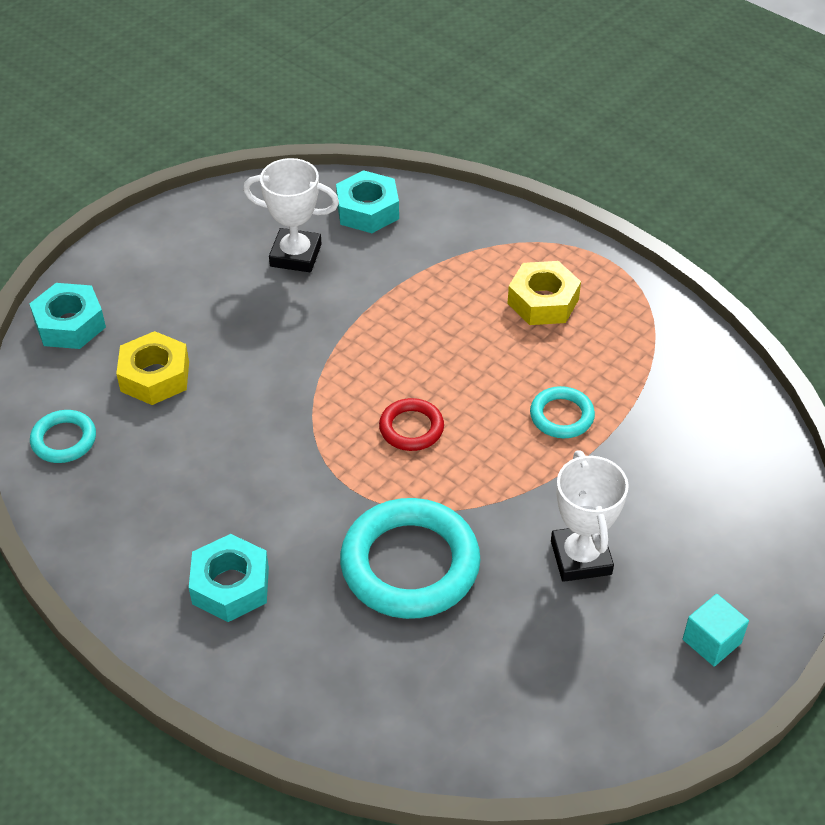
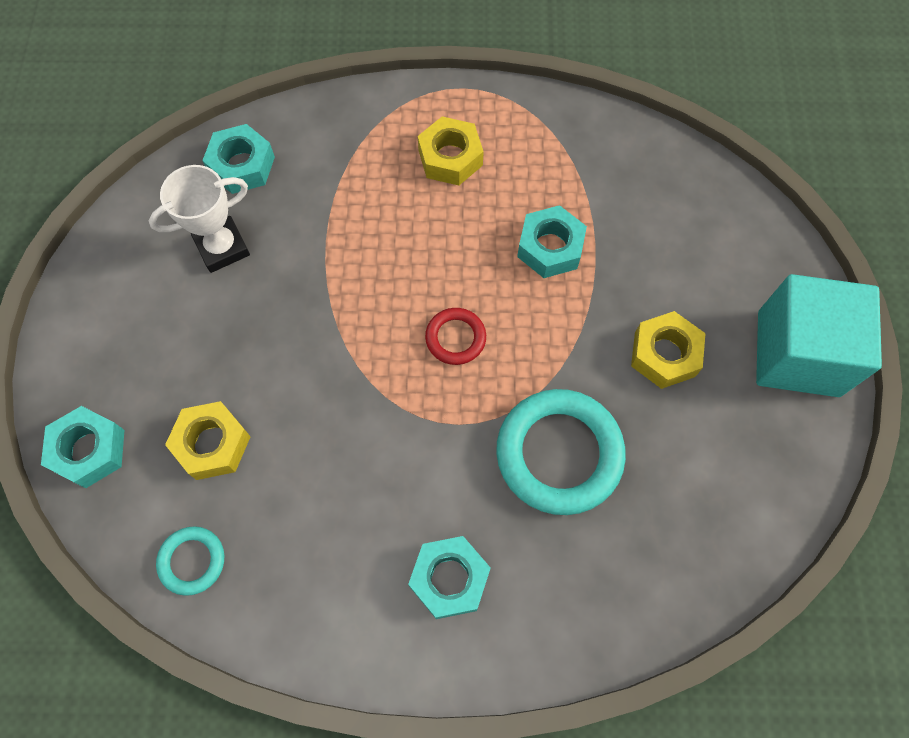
camera: 40 degrees left, 20 degrees up
(561, 416) = (550, 247): turquoise ring -> turquoise nut
(581, 557) = (664, 354): white trophy -> yellow nut
(712, 641) = (798, 353): turquoise cube -> turquoise cube, size x2.33

